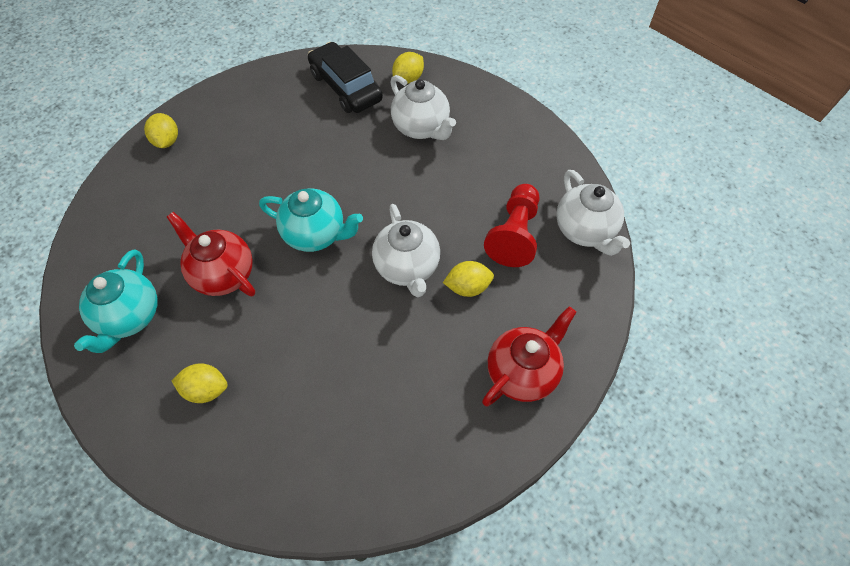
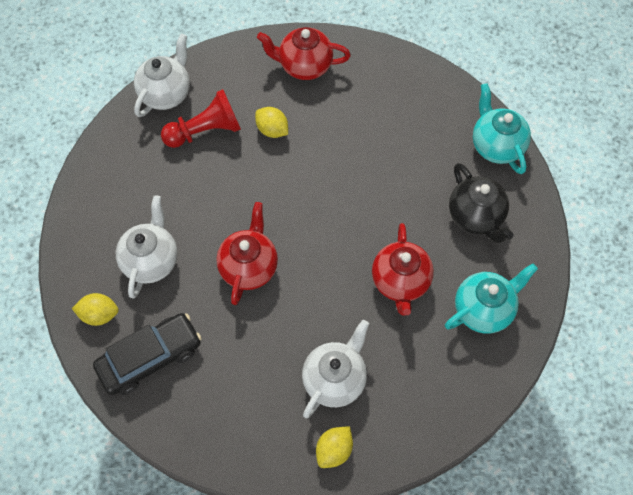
camera: 130 degrees left, 5 degrees up
(206, 389) = (475, 216): yellow lemon -> black teapot
(315, 234) = (315, 251): turquoise teapot -> turquoise teapot (496, 146)
(346, 87) = (150, 358): black car -> black car turned 135 degrees counterclockwise
(351, 182) = (249, 267): none -> red teapot
(407, 268) = (289, 174): white teapot -> white teapot (335, 379)

